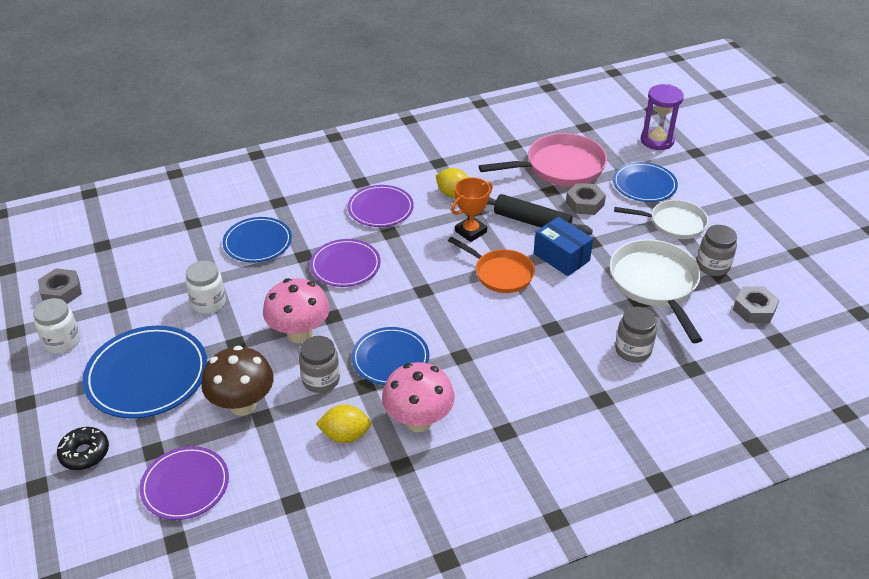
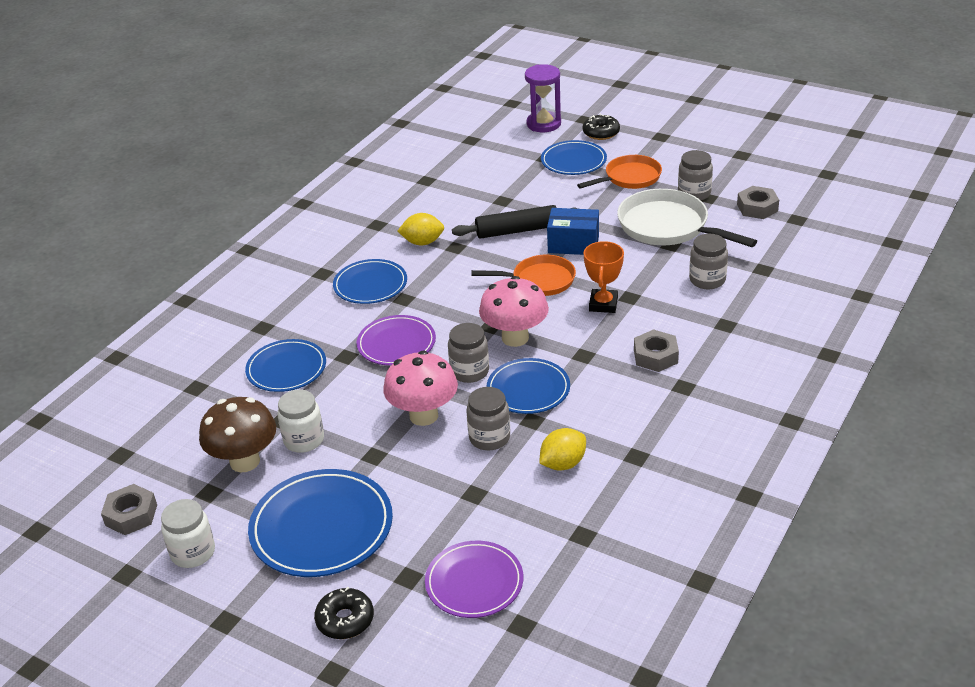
camera: 35 degrees left, 5 degrees down
(242, 404) = (444, 495): brown mushroom -> brown mushroom (245, 461)
(367, 318) = (469, 371): none -> grey jar
(380, 209) = (370, 285): purple plate -> blue plate
(418, 421) = (608, 419): pink mushroom -> pink mushroom (515, 338)
(471, 232) = (475, 263): orange trophy -> orange trophy (603, 304)
(559, 167) = (488, 179): pink pan -> none
(585, 203) = (543, 196): grey nut -> grey nut (655, 356)
(673, 223) = (629, 178): white pan -> orange pan
(695, 171) = (601, 133): none -> black donut

